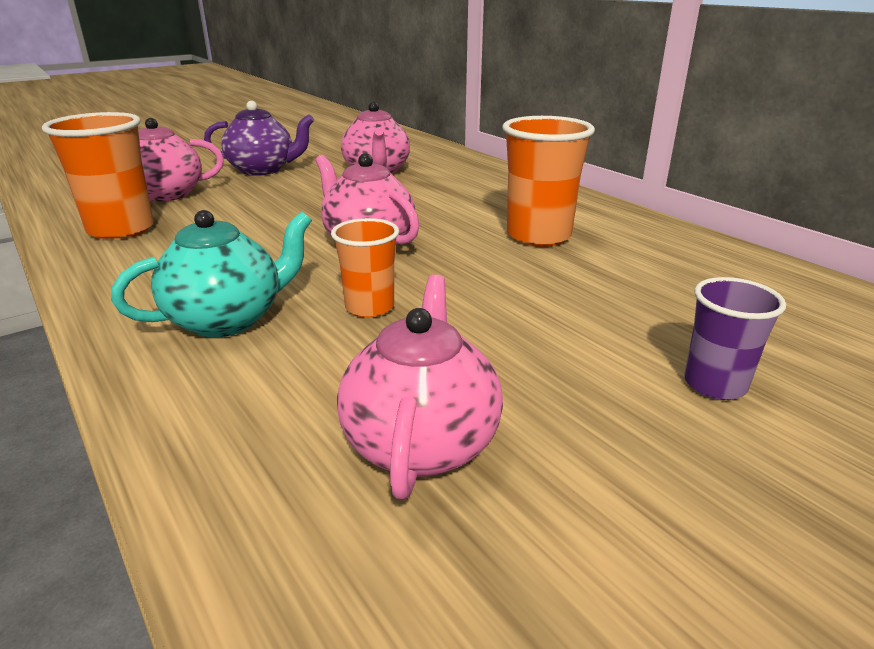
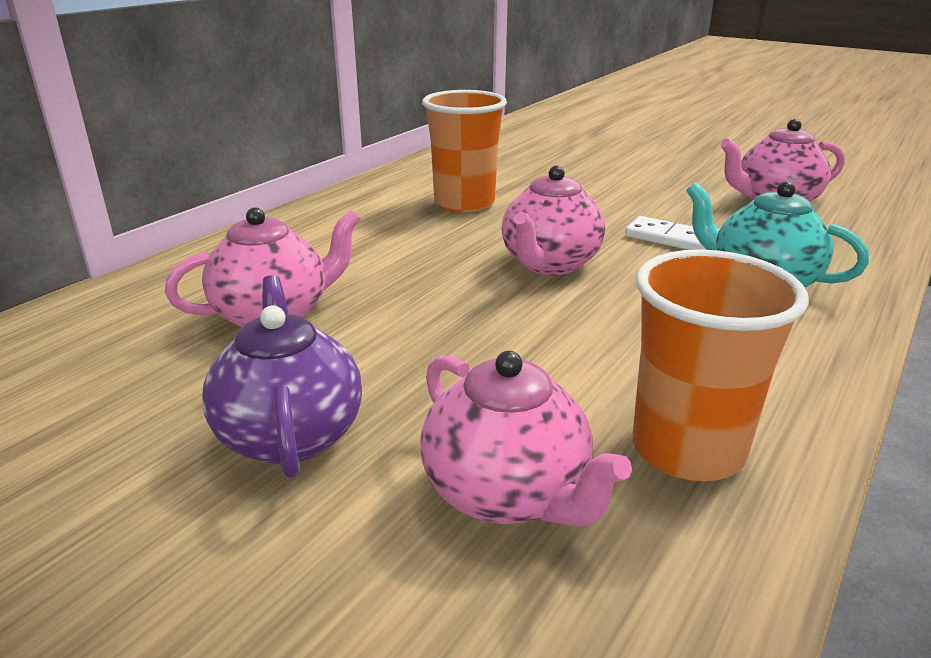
camera: 110 degrees left, 0 degrees up
(369, 307) = (668, 238): orange cup -> white domino
(715, 384) = (634, 158): purple cup -> none

